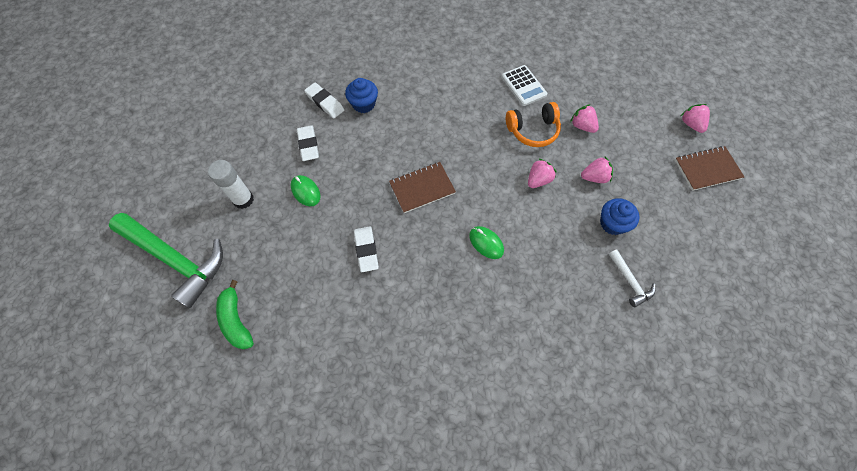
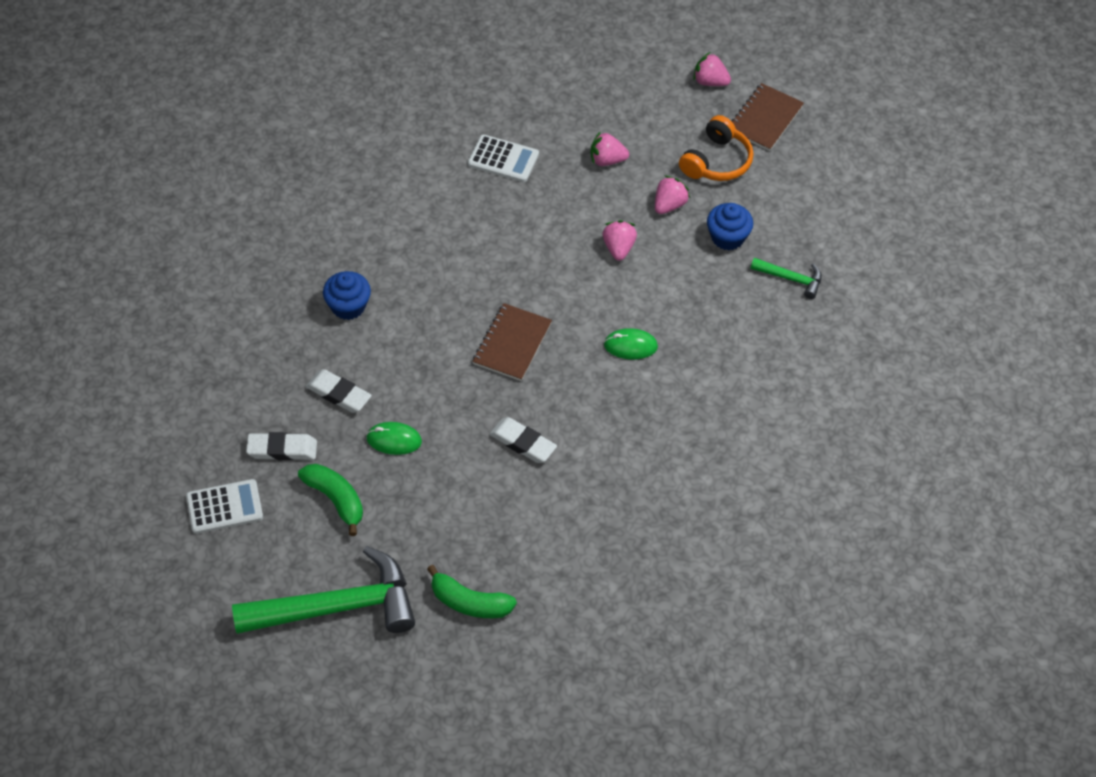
camera: 45 degrees left, 10 degrees down
(194, 159) = (224, 507): none -> white calculator
(243, 199) = (335, 500): white glue stick -> green banana
(325, 102) = (301, 337): white eraser -> white eraser (282, 449)
(533, 130) = (562, 201): orange headphones -> orange headphones (717, 161)
(630, 281) = (791, 279): white hammer -> green hammer

